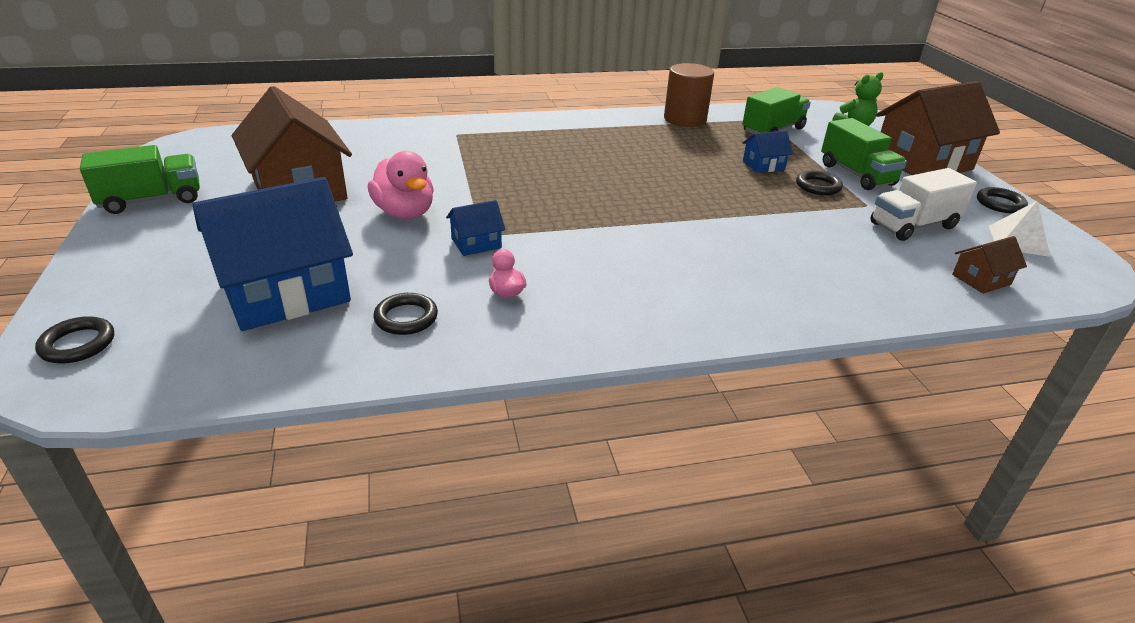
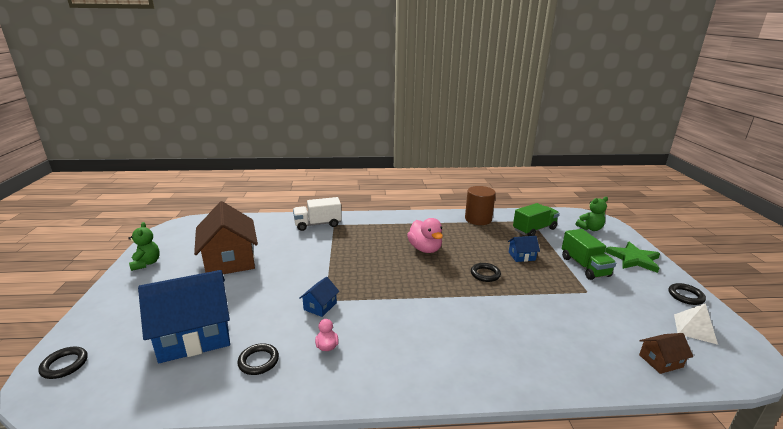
camera: 10 degrees right, 10 degrees down
(152, 200) = (146, 263): green truck -> green teddy bear
(405, 213) = (285, 280): pink duck -> pink duck (425, 249)
(476, 243) = (320, 306): blue house -> blue house turned 45 degrees counterclockwise
(818, 186) = (555, 274): black ring -> black ring (485, 274)
(913, 226) = (617, 311): white truck -> white truck (318, 224)
(922, 162) = (633, 259): brown house -> green star

